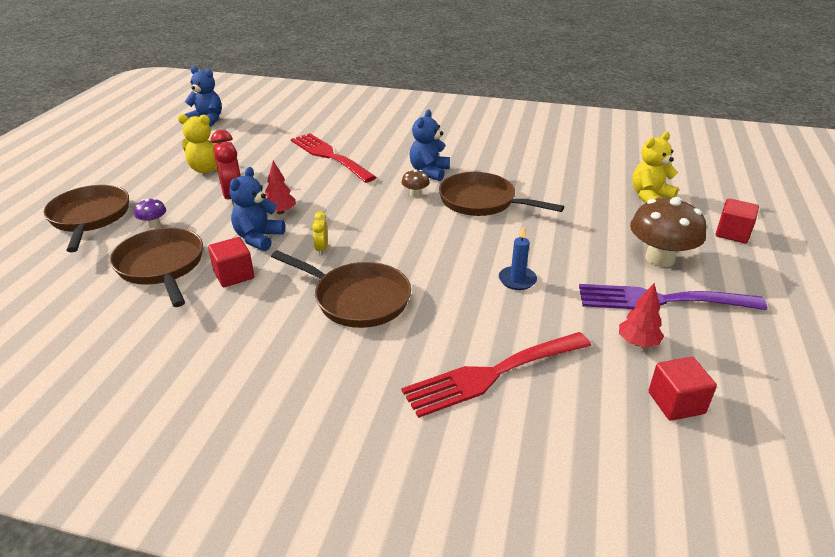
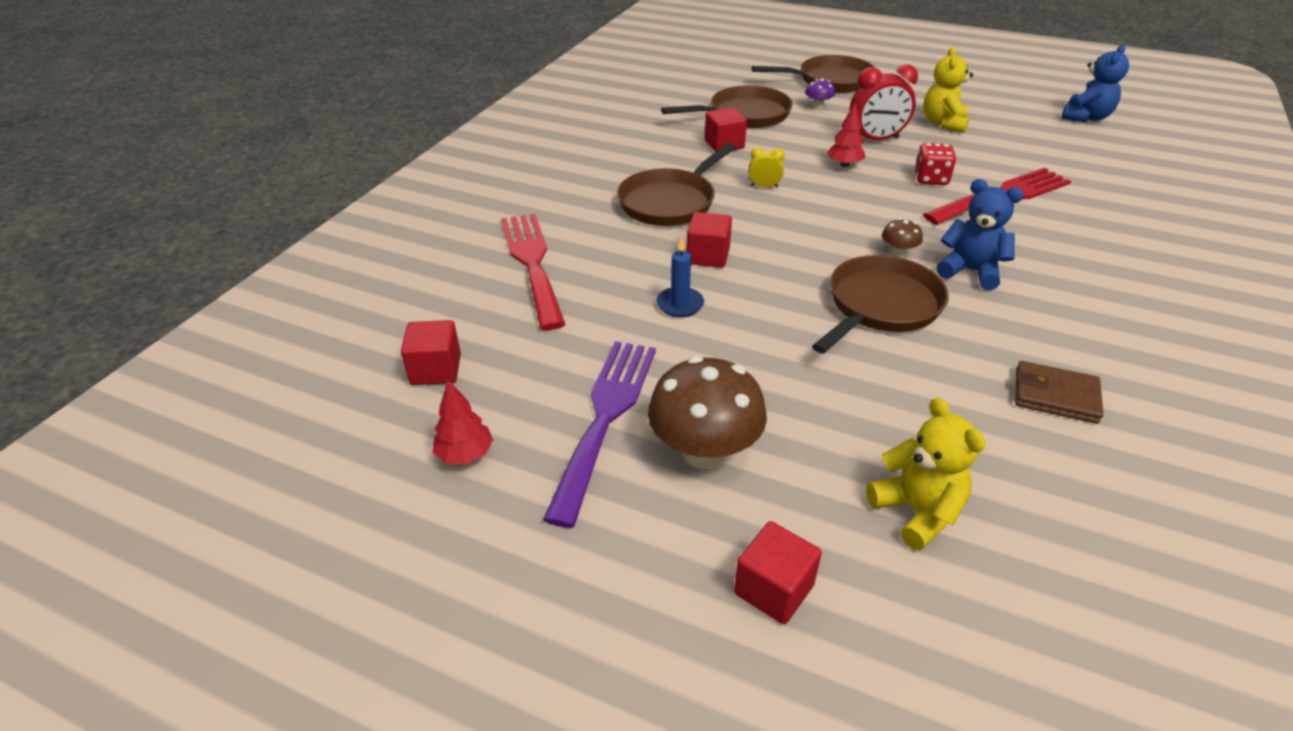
camera: 100 degrees right, 5 degrees up
(258, 238) = (789, 154): blue teddy bear -> none
(305, 178) = (931, 179): none -> red dice
(444, 271) = (708, 256): none -> red cube
(538, 159) = (1055, 396): none -> brown wallet
(637, 342) = (535, 370): red tree -> red tree (465, 455)

